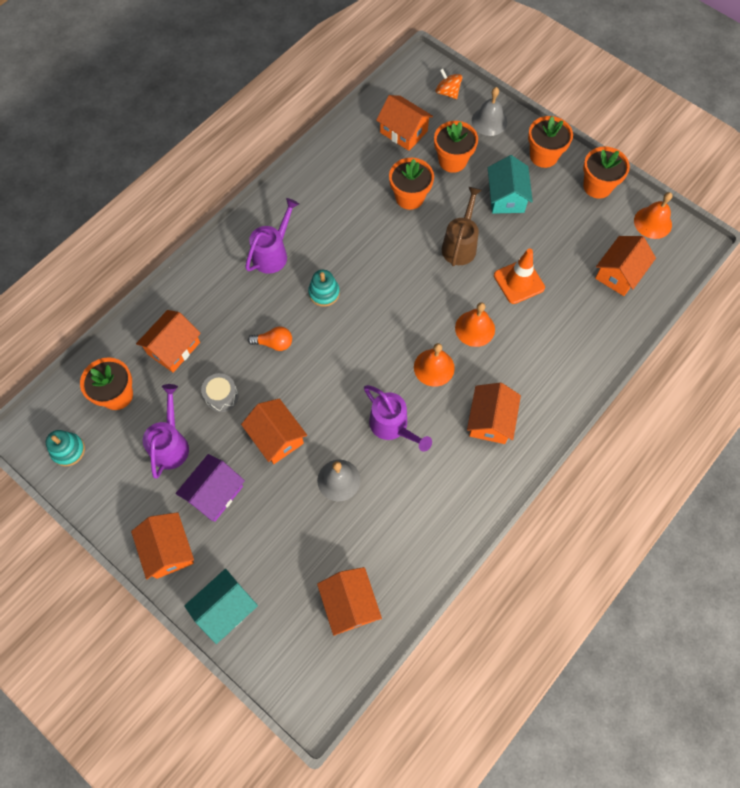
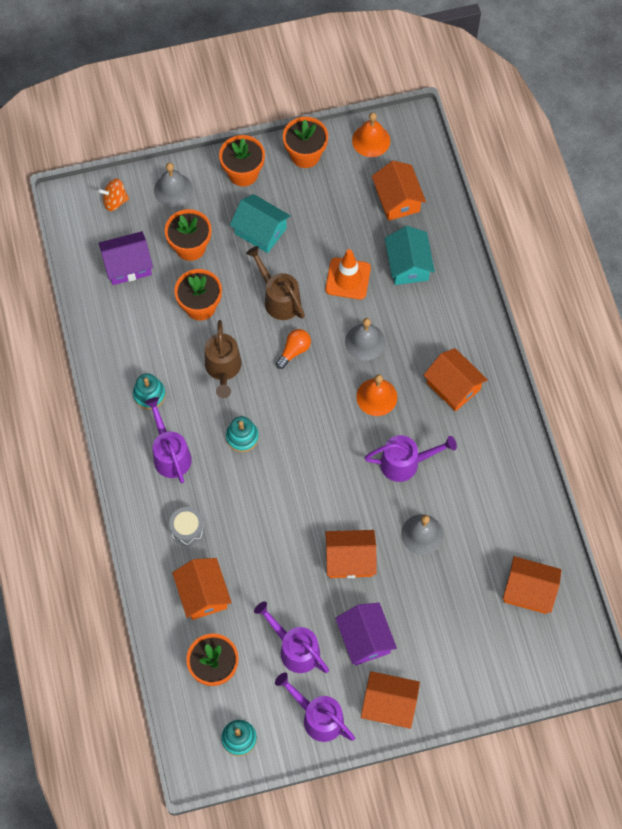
camera: 55 degrees left, 0 degrees up
(123, 499) = (317, 716): none -> purple watering can
(221, 396) = (280, 581): grey drum -> grey drum (187, 529)
(225, 609) = (469, 687): turquoise house -> turquoise house (408, 265)
(274, 343) = (260, 508): orange light bulb -> orange light bulb (294, 351)
(311, 210) = (149, 394): none -> turquoise stacking toy
(370, 244) = (223, 369): none -> brown watering can
(403, 132) = (128, 265): orange house -> purple house
(475, 328) = (365, 342): orange bell -> grey bell

